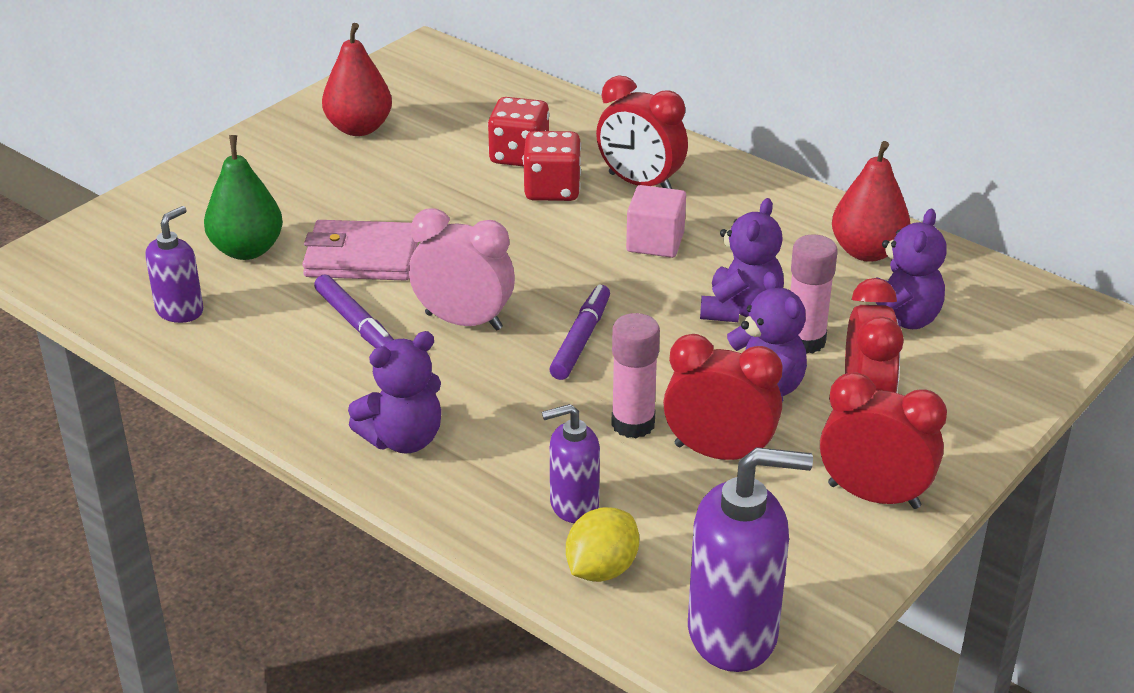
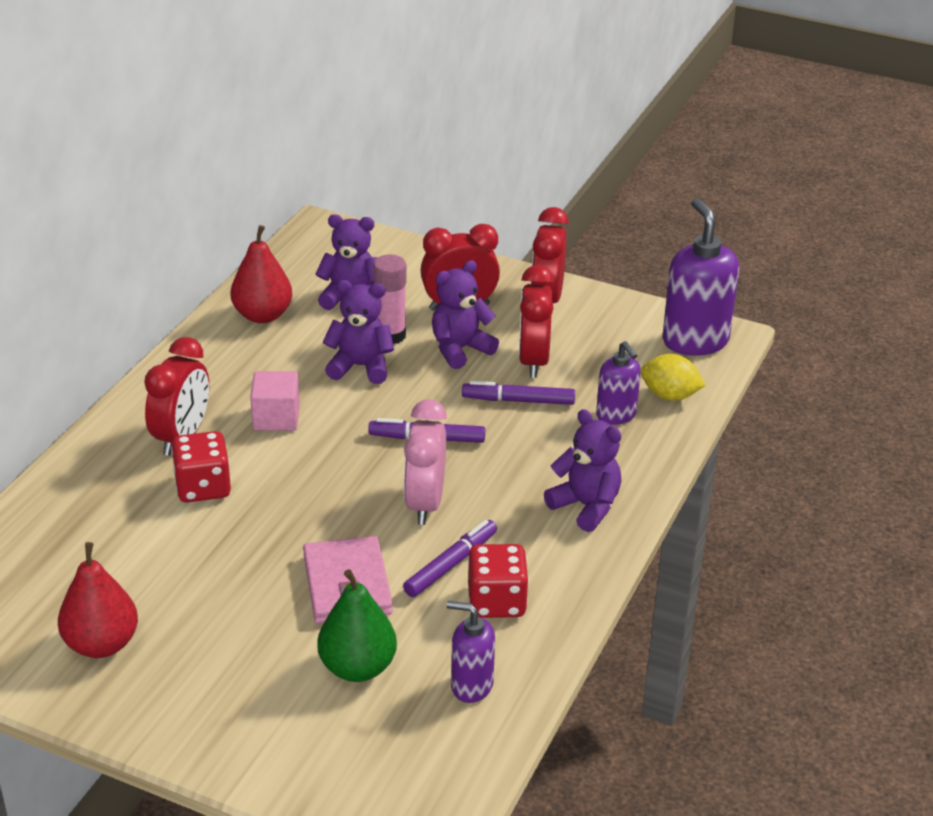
camera: 105 degrees left, 0 degrees up
(519, 155) = (143, 518): red dice -> red dice (496, 602)
(633, 424) = (518, 401): pink glue stick -> purple marker

